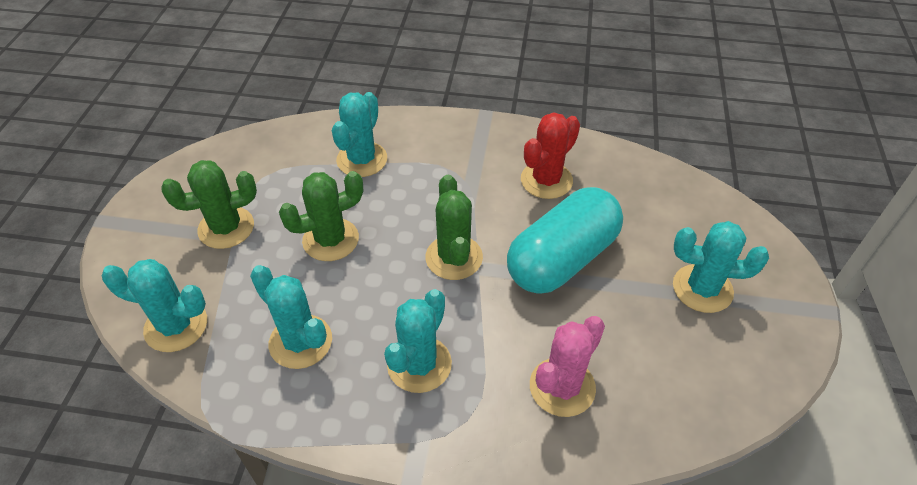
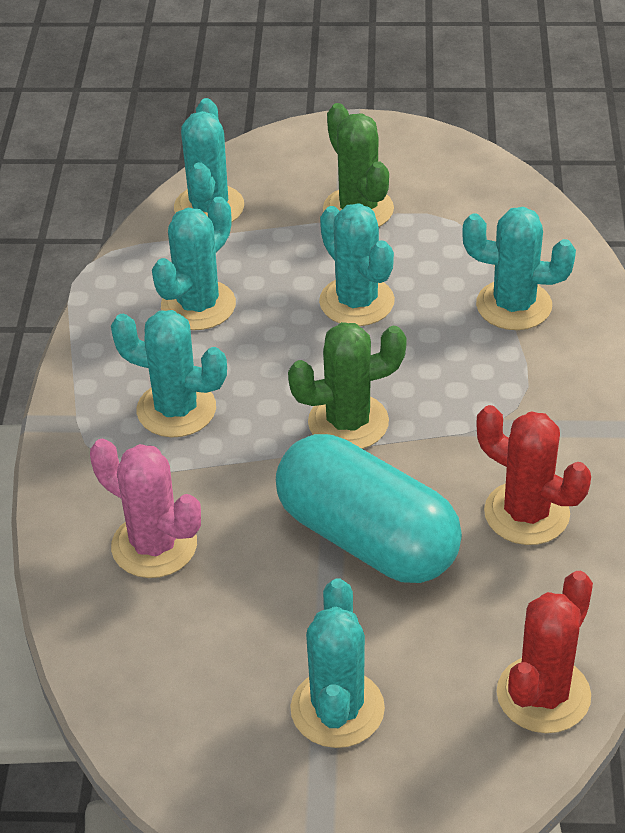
camera: 85 degrees right, 5 degrees down
(330, 240) = (356, 302): green cactus -> turquoise cactus
(682, 193) = (543, 695): none -> red cactus

